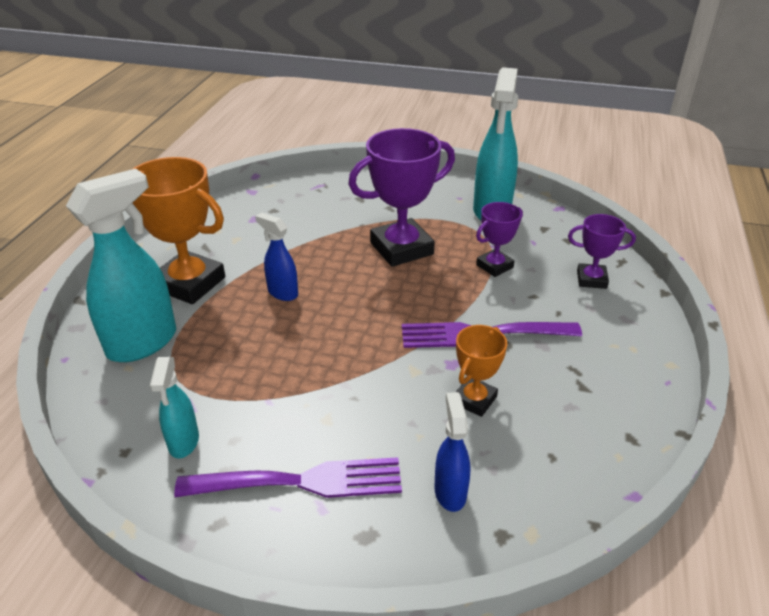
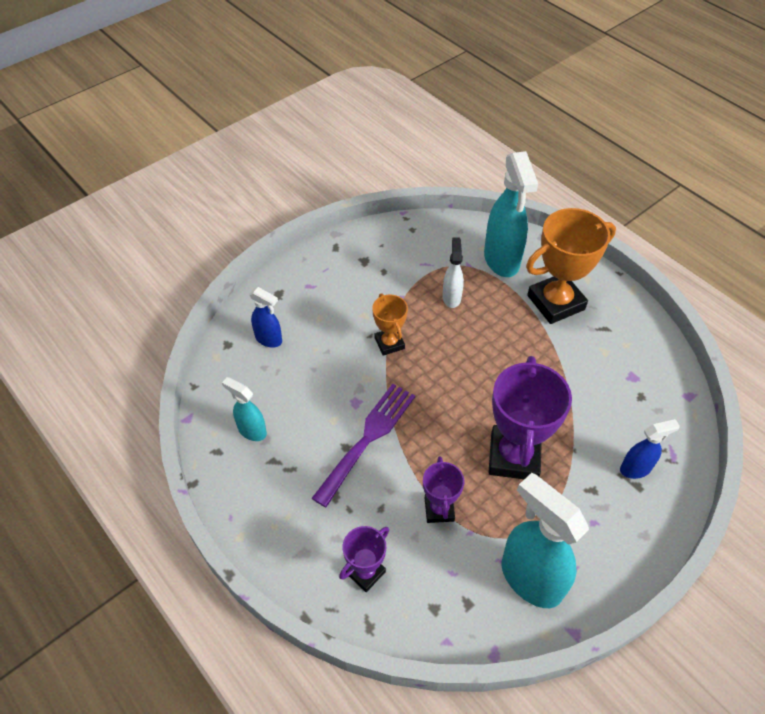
camera: 125 degrees right, 15 degrees up
(183, 442) = (399, 251): turquoise spray bottle -> turquoise spray bottle (252, 430)
(237, 358) = (451, 297): none -> white spray bottle
(282, 293) = (506, 348): blue spray bottle -> blue spray bottle (636, 469)
(301, 481) = (331, 285): purple fork -> none
(474, 400) = (316, 392): orange trophy -> orange trophy (389, 343)

